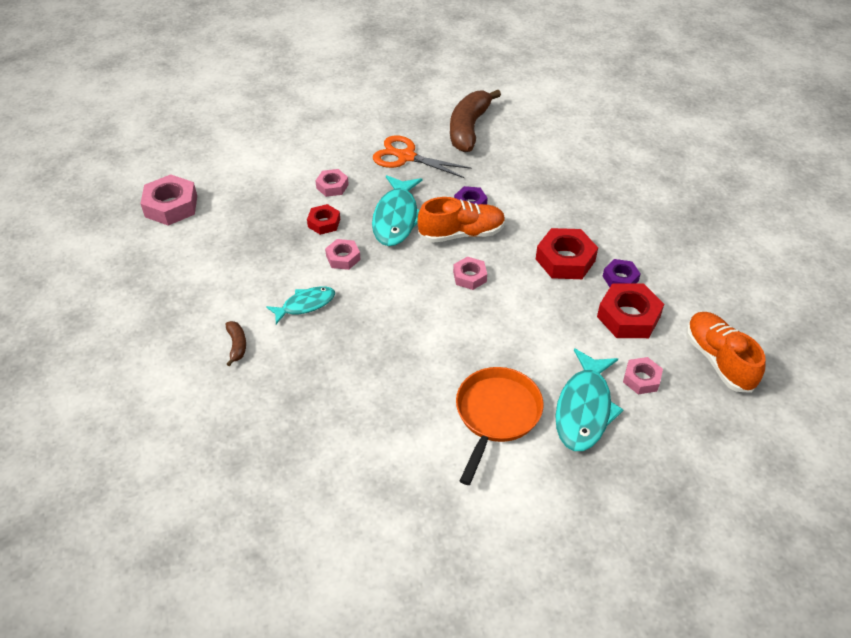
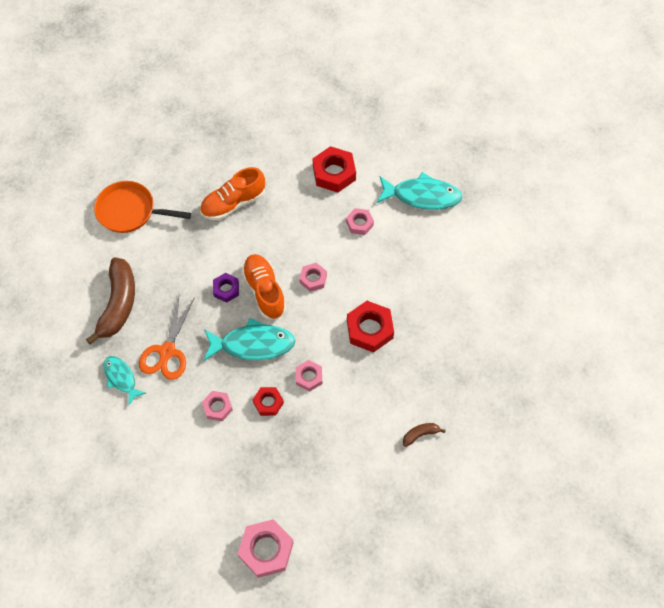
camera: 100 degrees left, 15 degrees up
(305, 305) = (367, 394): turquoise fish -> turquoise fish (121, 378)
(468, 128) = (118, 304): brown banana -> brown banana turned 90 degrees counterclockwise
(496, 415) = (440, 246): orange pan -> orange pan (130, 211)
(565, 260) = (282, 215): red nut -> red nut (369, 329)
(620, 278) = (296, 179): purple nut -> none
(641, 379) = (389, 165): pink nut -> pink nut (359, 223)
(718, 360) = (362, 122): orange shoe -> orange shoe (233, 203)

